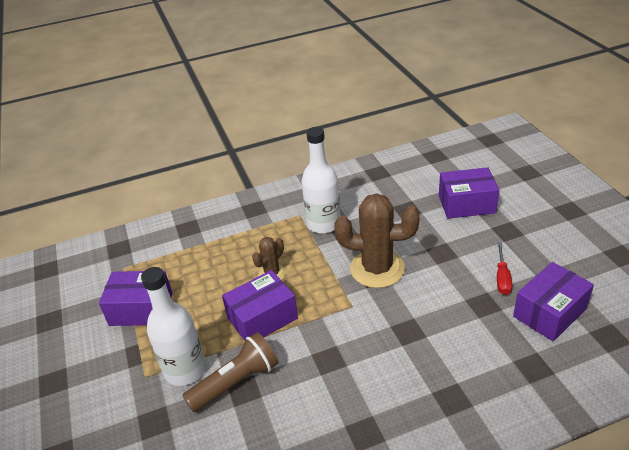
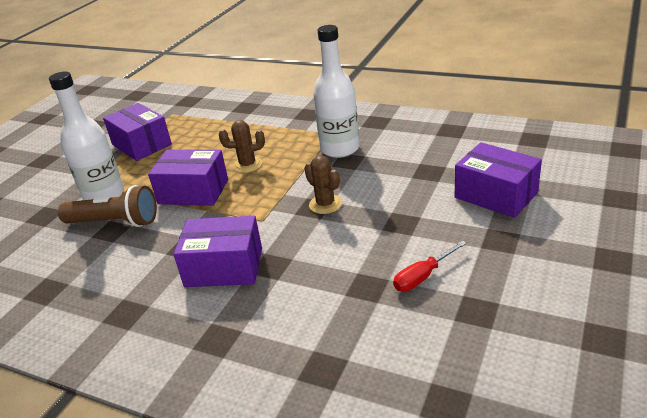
camera: 45 degrees right, 5 degrees down
(377, 269) = (325, 204): brown cactus -> brown cactus, size x0.51
(549, 312) = (418, 336): purple box -> purple box (224, 267)

